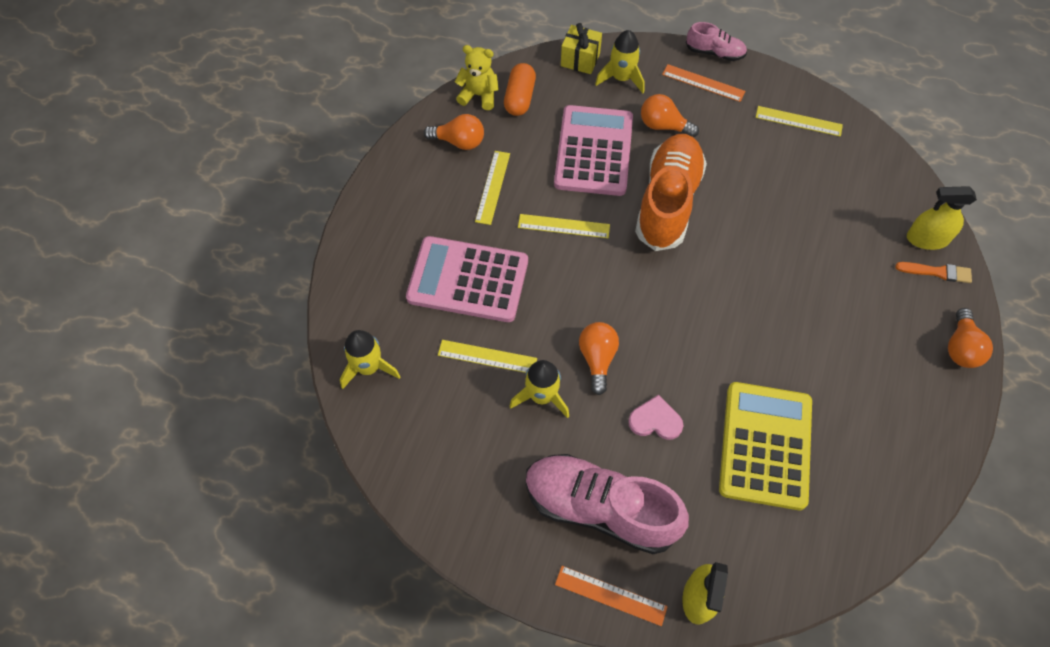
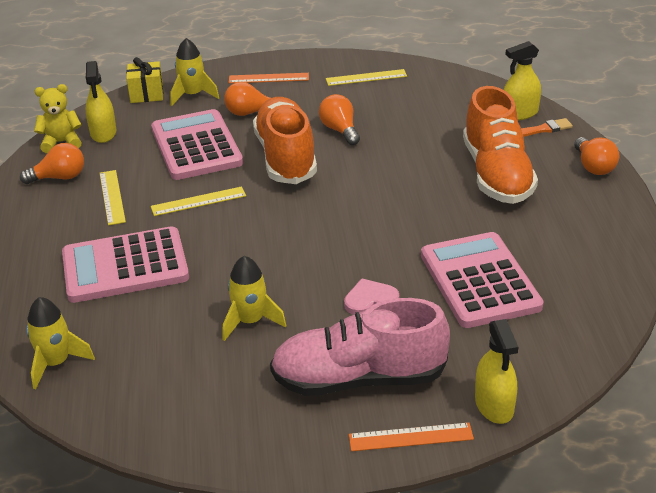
camera: 25 degrees left, 25 degrees down
(487, 356) = (178, 312): yellow ruler -> none
(520, 98) = (103, 133): orange capsule -> yellow spray bottle
(597, 359) = (288, 277): orange light bulb -> orange light bulb (340, 130)
(714, 53) = (266, 58): pink shoe -> none
(765, 445) = (479, 281): yellow calculator -> pink calculator
(856, 315) = (497, 175): none -> orange shoe

